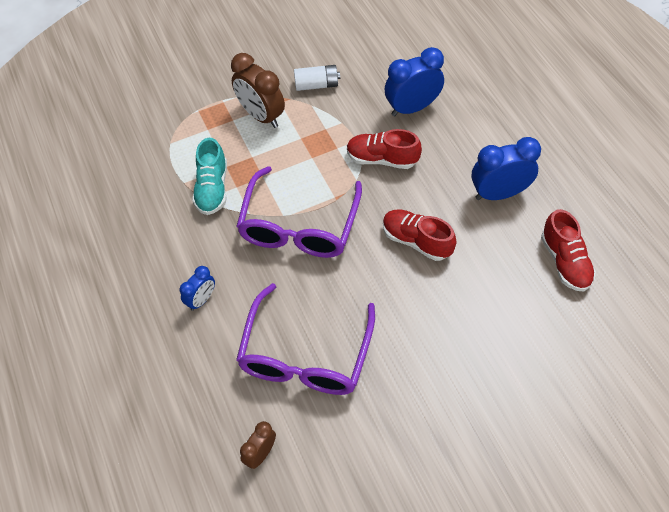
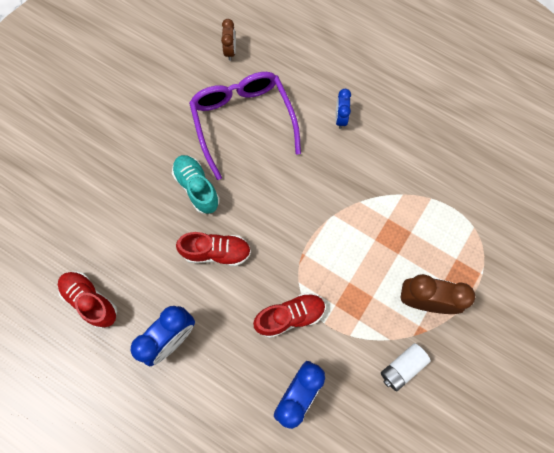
camera: 145 degrees right, 15 degrees up
(212, 188) = (405, 206): turquoise shoe -> turquoise shoe (197, 187)
(299, 226) = (314, 213): purple glasses -> none

